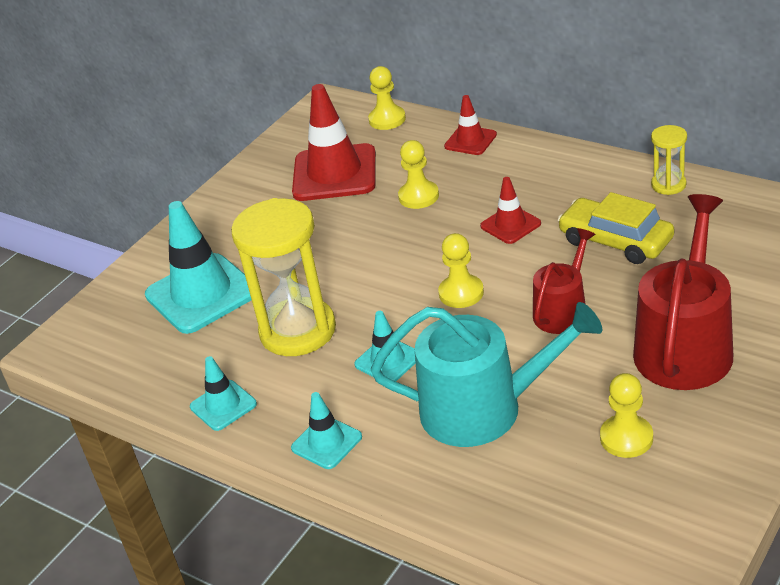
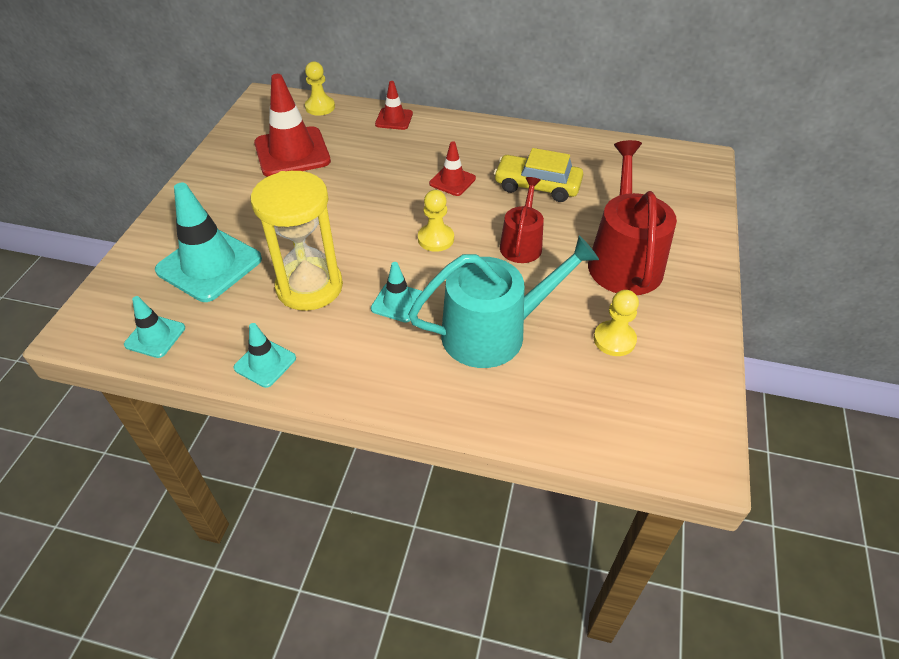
camera: 25 degrees left, 10 degrees up
(326, 442) = (372, 382): turquoise traffic cone -> turquoise traffic cone (155, 336)
(418, 196) = (370, 165): yellow pawn -> none
(668, 185) = (556, 141): yellow hourglass -> none

